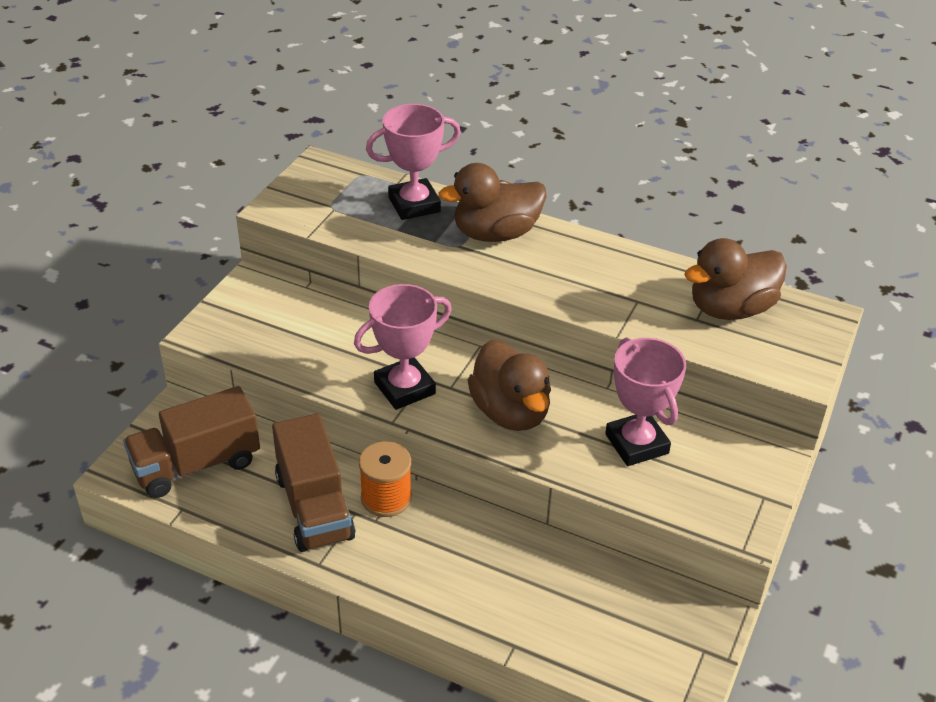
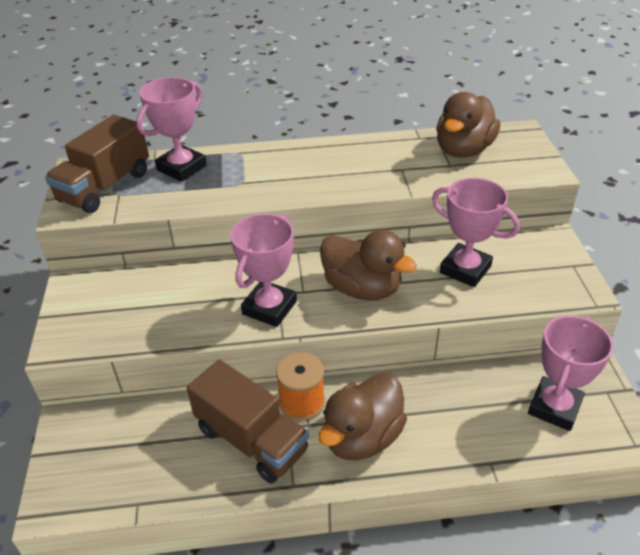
camera: 30 degrees left, 0 degrees up
(196, 464) = (121, 458): brown truck -> brown truck (105, 187)
(495, 234) = (262, 164): brown duck -> brown duck (362, 437)
(630, 634) = (554, 407): none -> pink trophy

